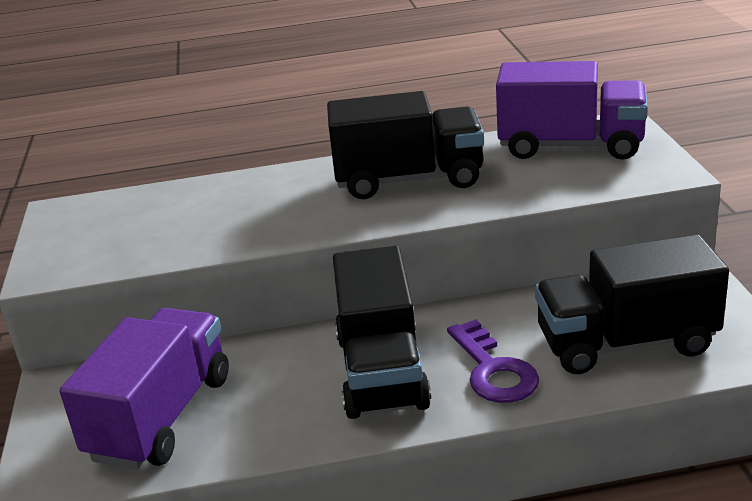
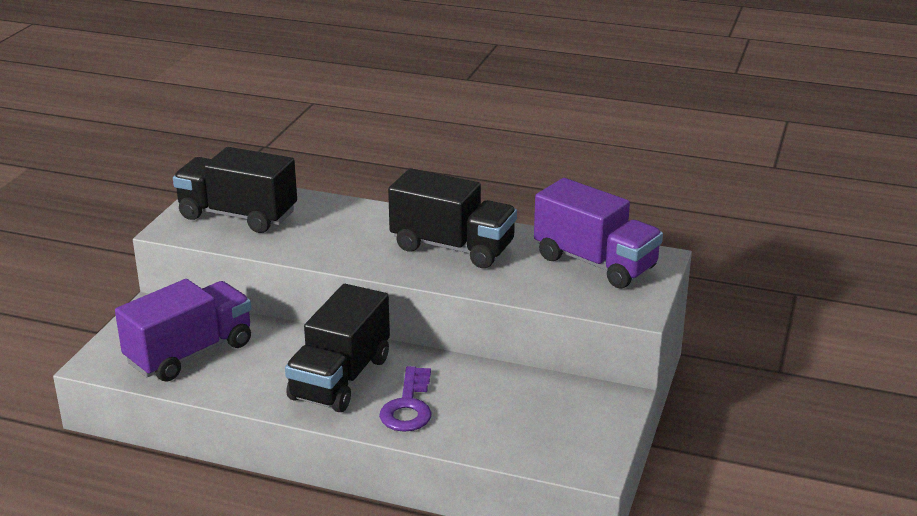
camera: 25 degrees right, 0 degrees up
(626, 343) = (512, 425): black truck -> black truck (238, 215)

